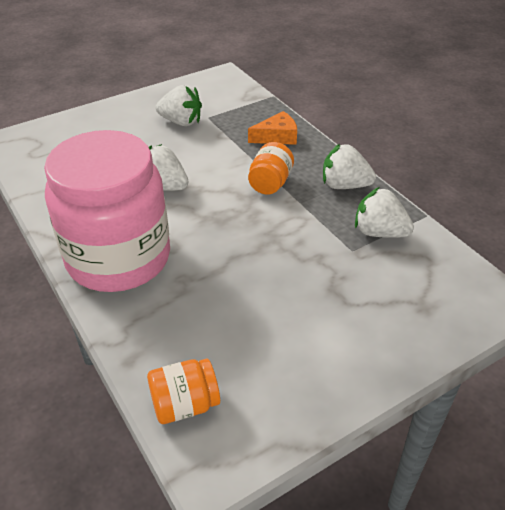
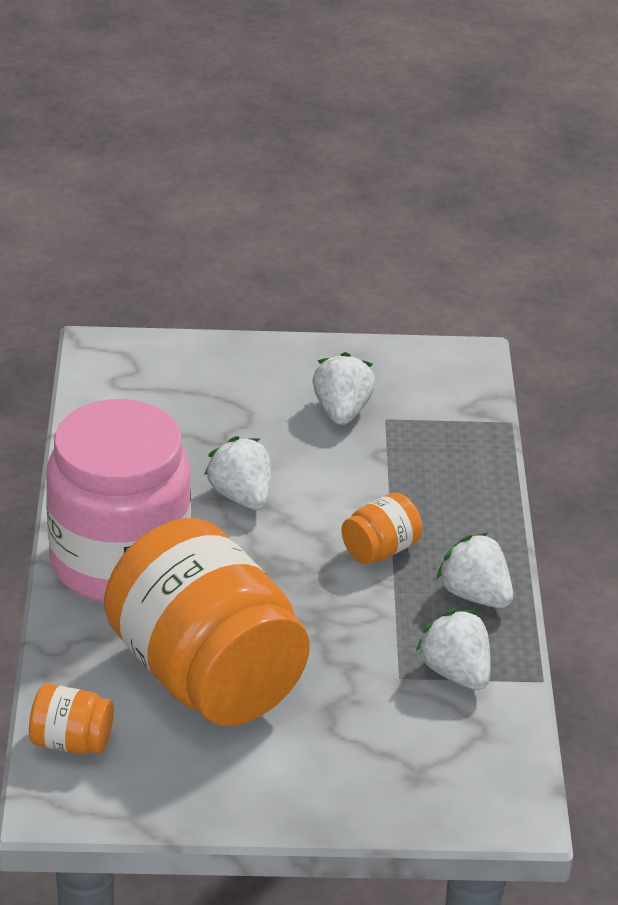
camera: 30 degrees right, 5 degrees down
(181, 122) = (342, 411): white strawberry -> white strawberry turned 135 degrees counterclockwise
(237, 306) = (206, 675): none -> orange jar
(277, 137) = (453, 488): orange cheese -> none

